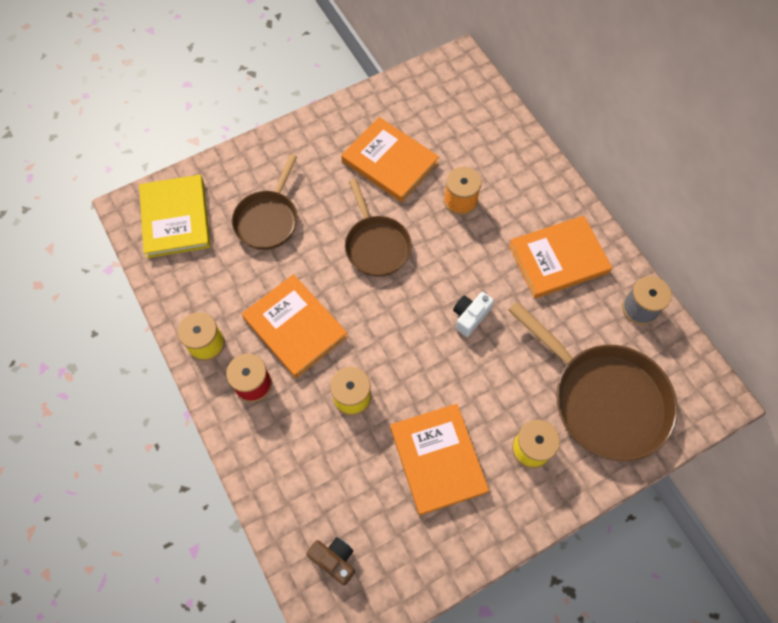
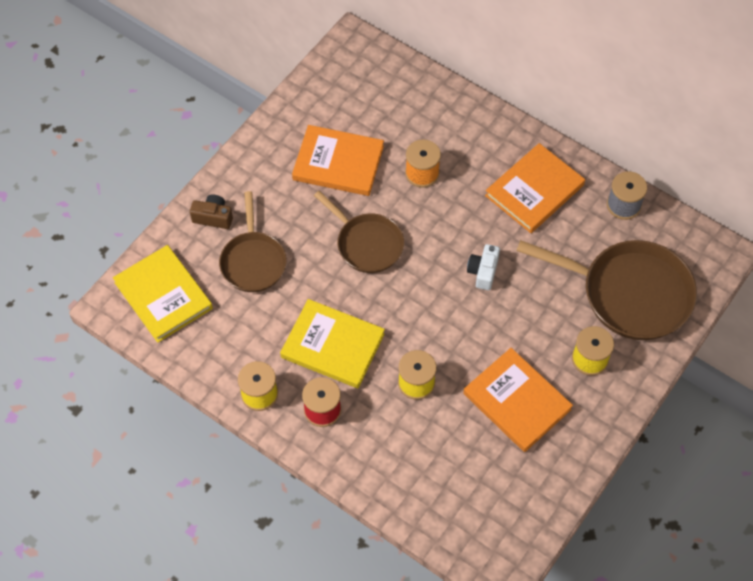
camera: 25 degrees left, 5 degrees down
(295, 327) = (332, 346): orange book -> yellow book
(334, 560) = (472, 518): brown camera -> brown camera (213, 217)

